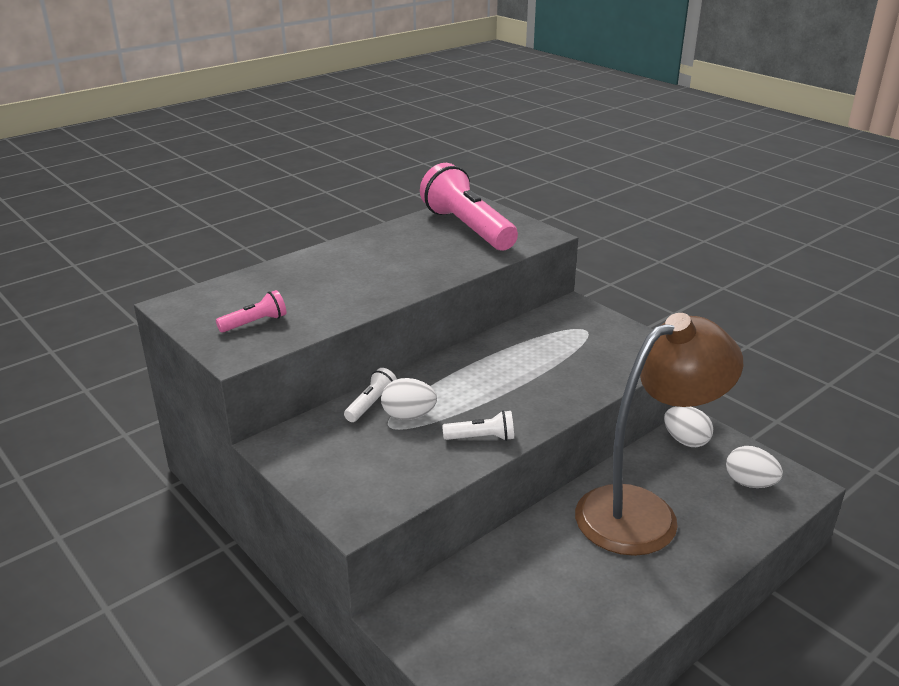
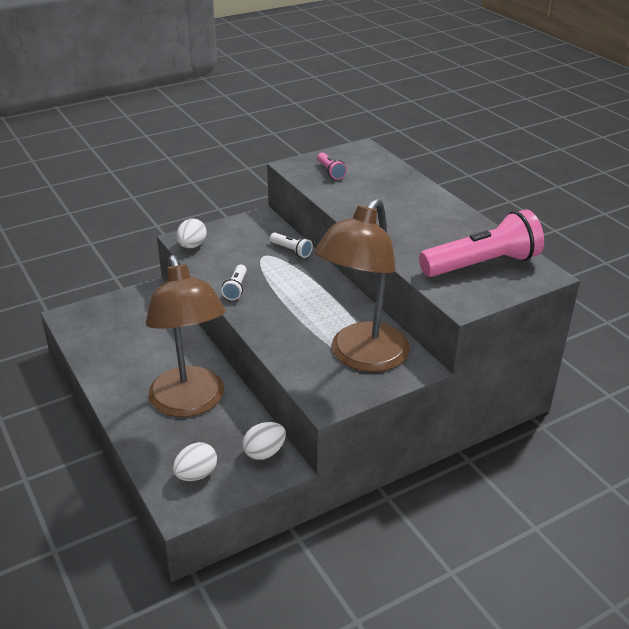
camera: 100 degrees right, 5 degrees up
(408, 416) = (272, 263): white egg -> white egg (192, 246)
(578, 336) = (362, 357): none -> brown lamp

